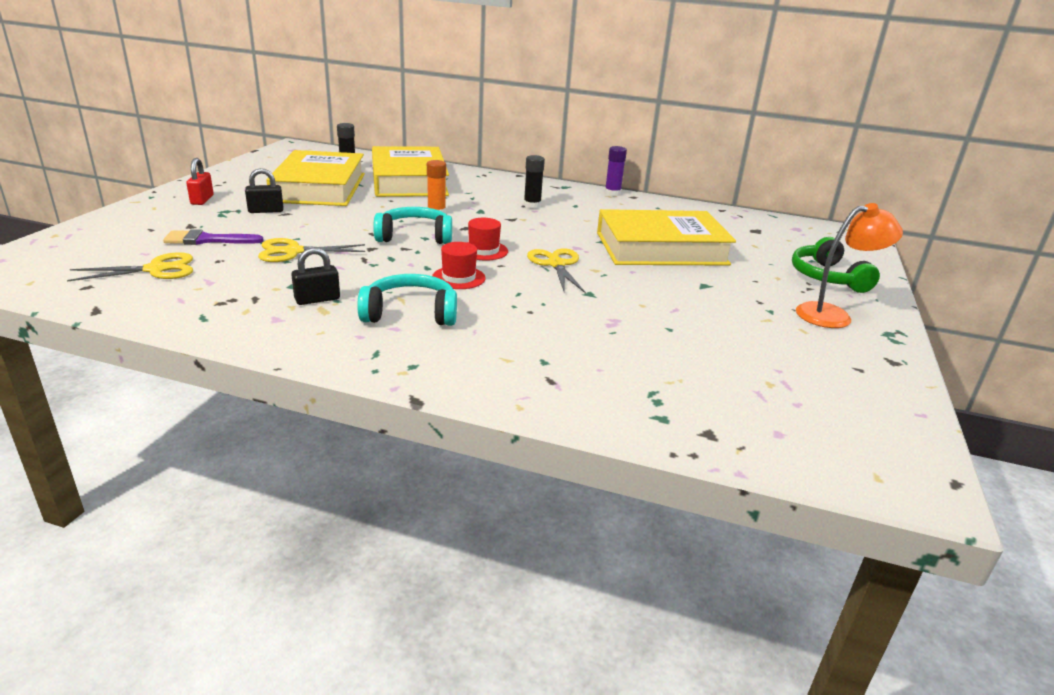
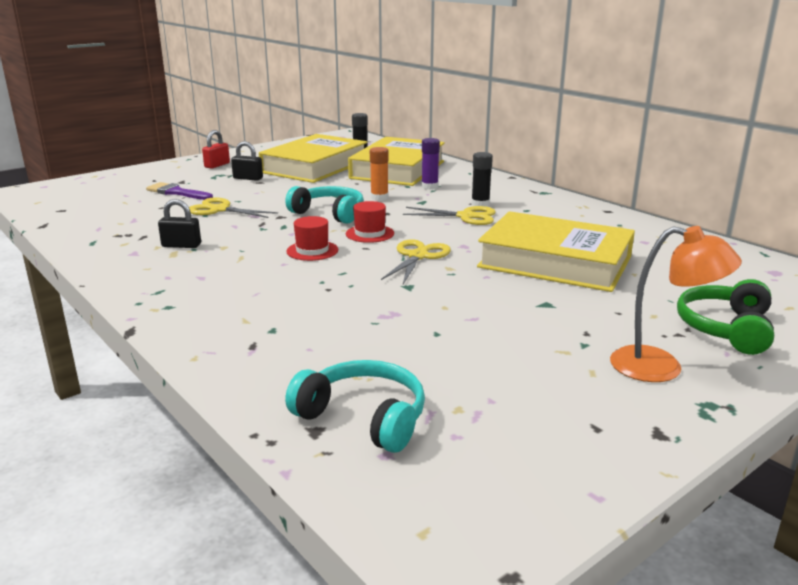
camera: 35 degrees right, 5 degrees down
(156, 269) = (115, 206): yellow scissors -> yellow scissors (466, 216)
(410, 313) = (230, 269): turquoise headphones -> turquoise headphones (364, 417)
(612, 193) = (587, 205): purple glue stick -> purple glue stick (429, 187)

